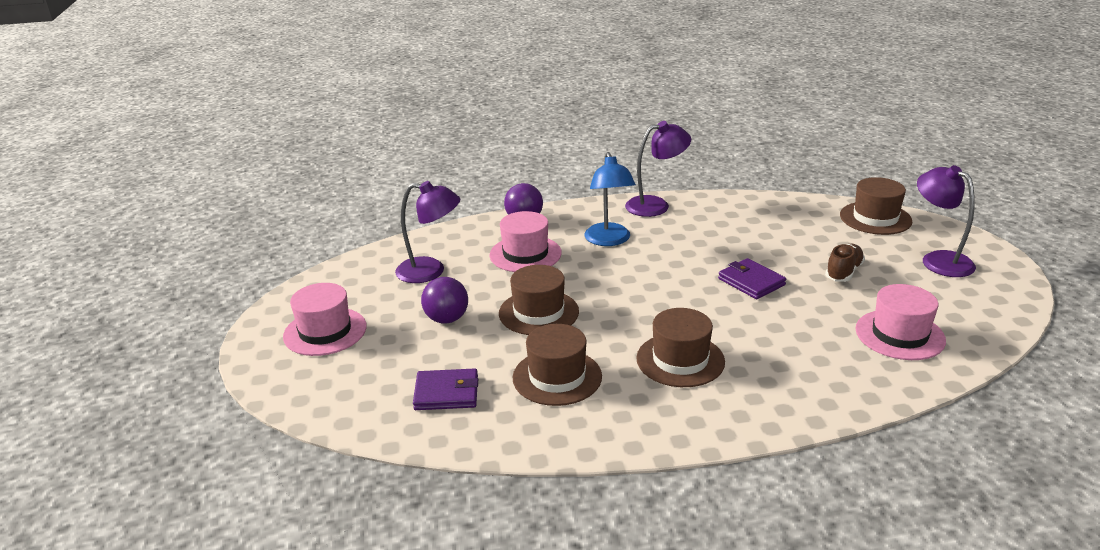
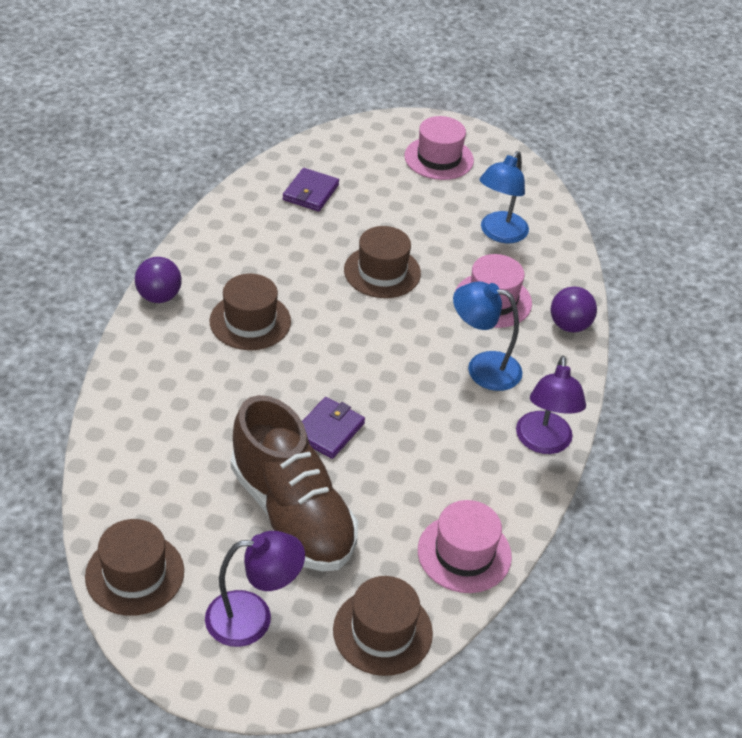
camera: 110 degrees right, 15 degrees up
(430, 271) = (499, 234): purple lamp -> blue lamp
(446, 319) = (410, 220): purple ball -> purple ball (159, 296)
(557, 377) = (284, 249): brown hat -> brown hat (135, 574)
(751, 282) = (328, 430): purple wallet -> purple wallet turned 45 degrees counterclockwise
(843, 272) = (292, 513): brown shoe -> brown shoe, size x2.30
(899, 335) = (165, 480): pink hat -> pink hat (464, 553)

